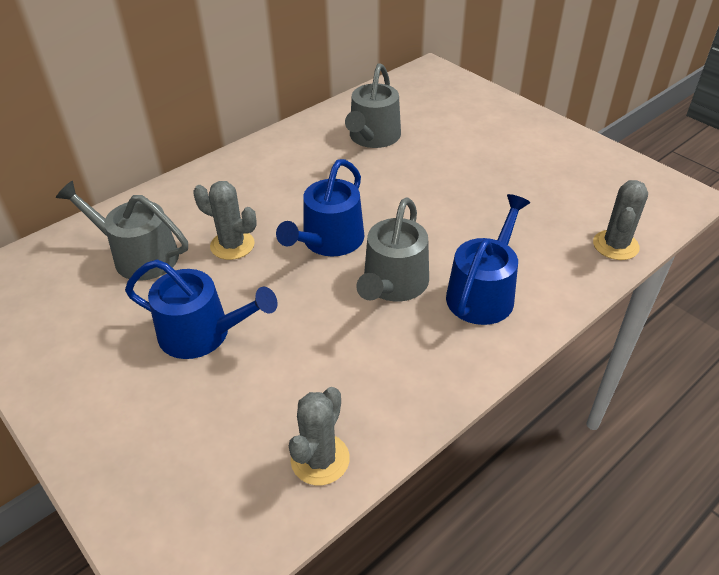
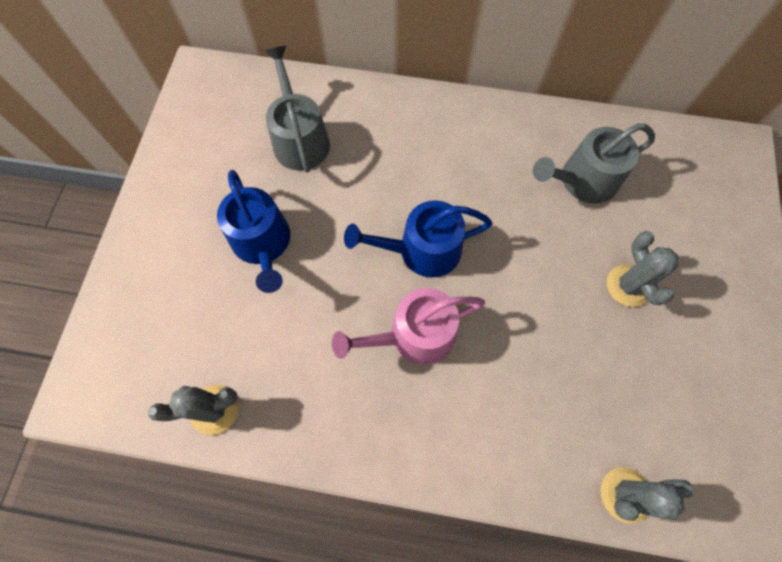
camera: 50 degrees right, 25 degrees up
(232, 245) = (360, 188): grey cactus -> grey cactus (628, 286)
(393, 284) = (414, 335): grey watering can -> pink watering can
(483, 292) = (463, 413): blue watering can -> none

